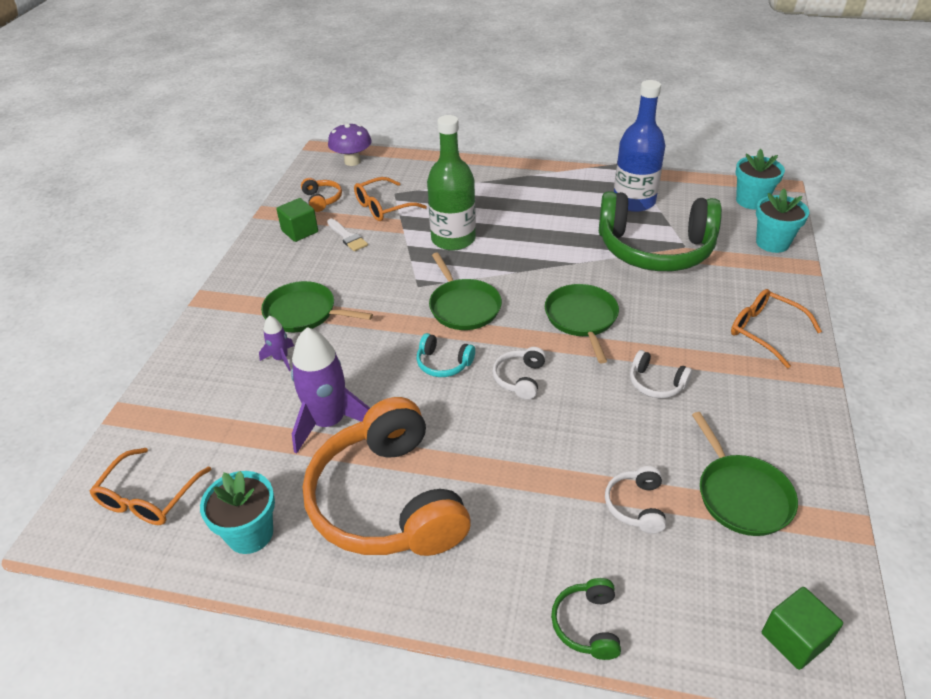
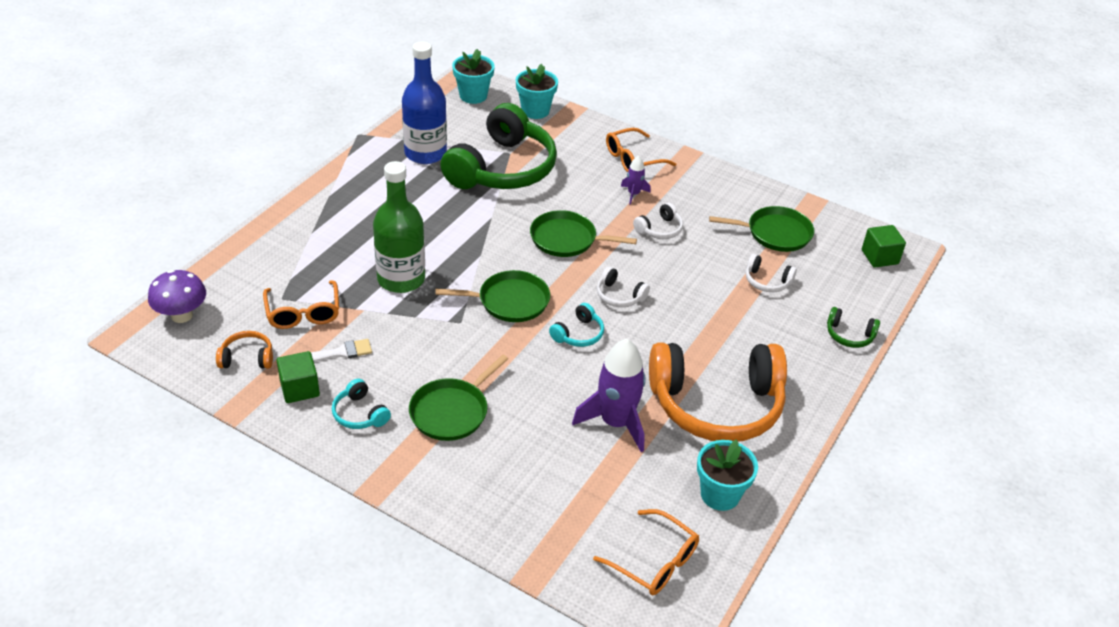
camera: 75 degrees left, 0 degrees up
(281, 358) = (513, 441): purple rocket -> purple rocket (633, 194)
(283, 266) = (360, 414): none -> turquoise headphones

